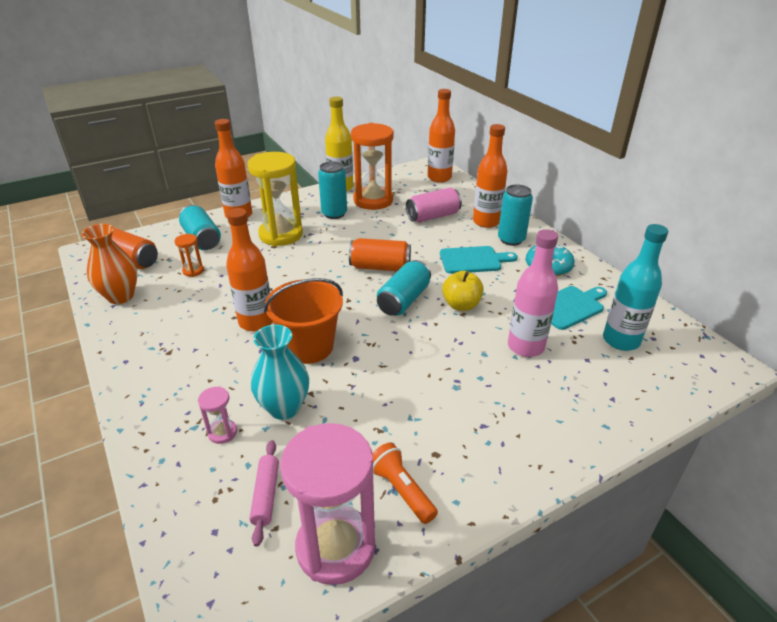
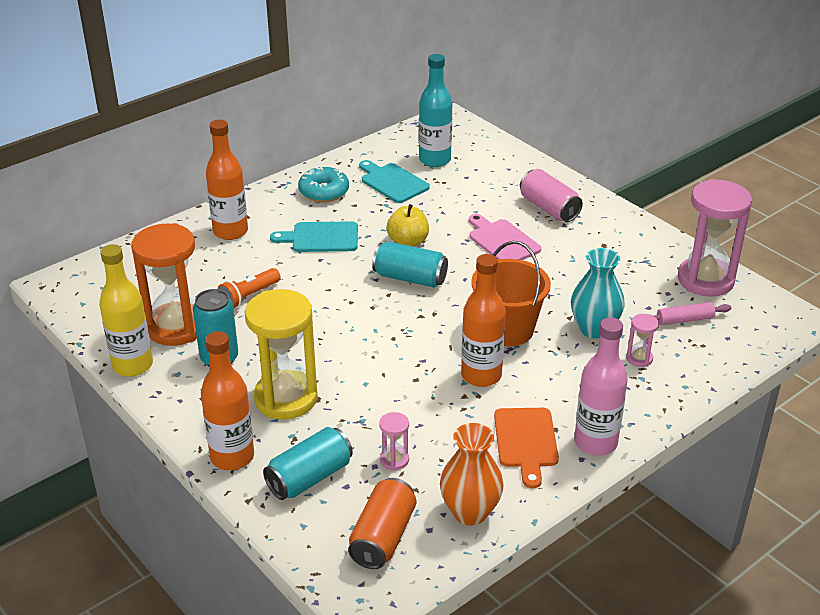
camera: 100 degrees left, 0 degrees up
(166, 333) = (526, 441): none -> orange cutting board
(193, 271) = (394, 460): orange hourglass -> pink hourglass
(380, 267) = (349, 301): orange can -> none
(401, 490) = (644, 257): orange flashlight -> orange flashlight (248, 296)
(433, 216) = (220, 272): pink can -> pink can (549, 208)
(439, 178) = (101, 274): orange bottle -> none
(455, 367) = (502, 241): none -> pink cutting board
(473, 260) = (321, 238): turquoise cutting board -> turquoise cutting board turned 75 degrees counterclockwise
(511, 239) = (271, 214): turquoise can -> none
(525, 346) = (460, 205): pink bottle -> pink bottle (595, 442)

